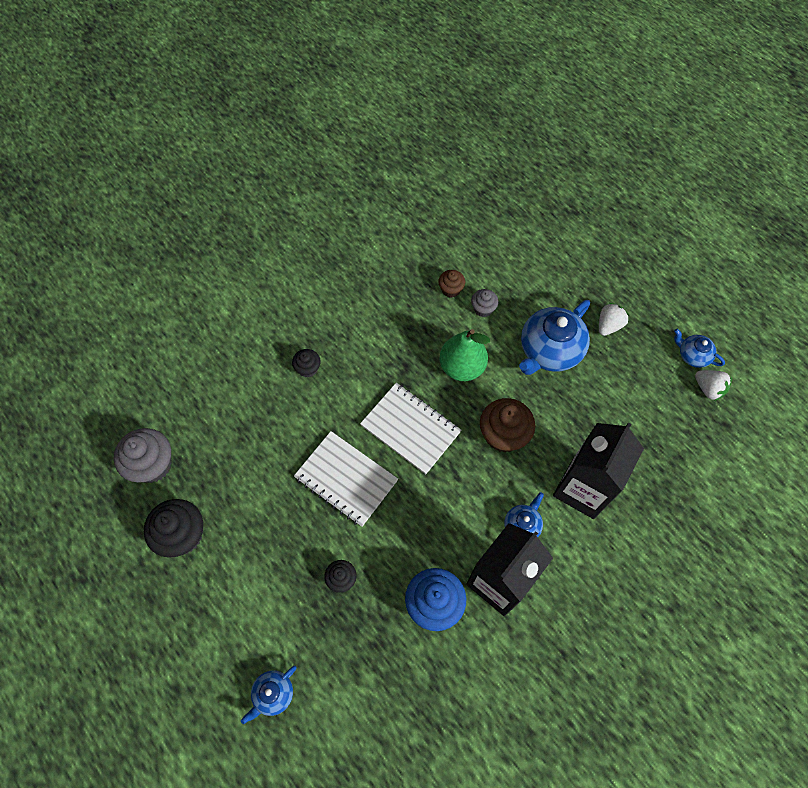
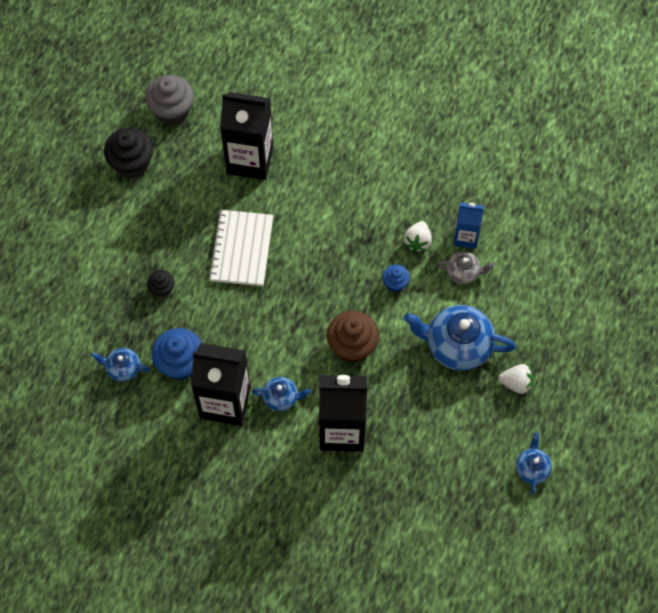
camera: 60 degrees right, 0 degrees up
(257, 421) = (250, 160): none -> black carton
(273, 694) = (55, 289): blue teapot -> blue teapot (123, 368)
(308, 368) = (318, 169): black cupcake -> none
(410, 429) = (313, 273): white notebook -> none
(451, 289) = (465, 237): brown cupcake -> blue carton
(462, 367) = (395, 283): green pear -> blue cupcake
(483, 309) = (463, 272): grey cupcake -> grey teapot
(708, 389) = (505, 495): white strawberry -> white strawberry (417, 241)

